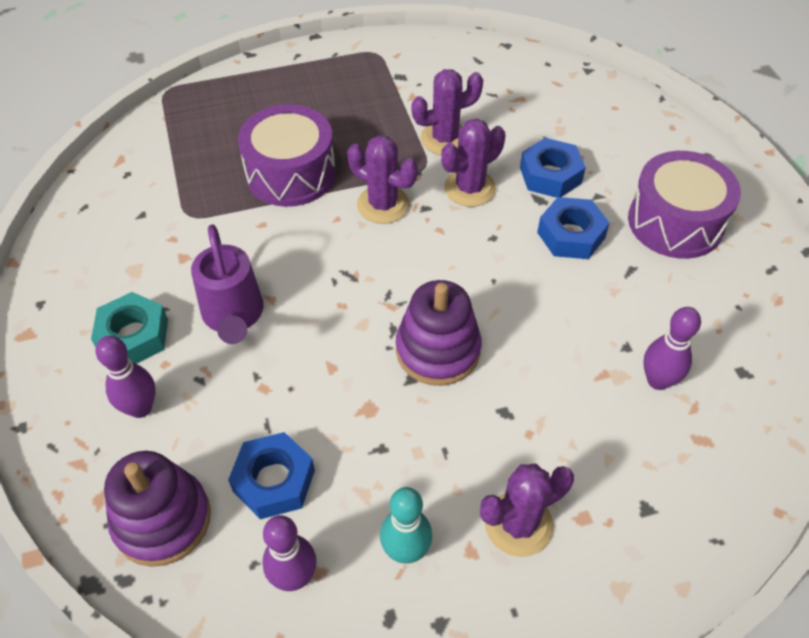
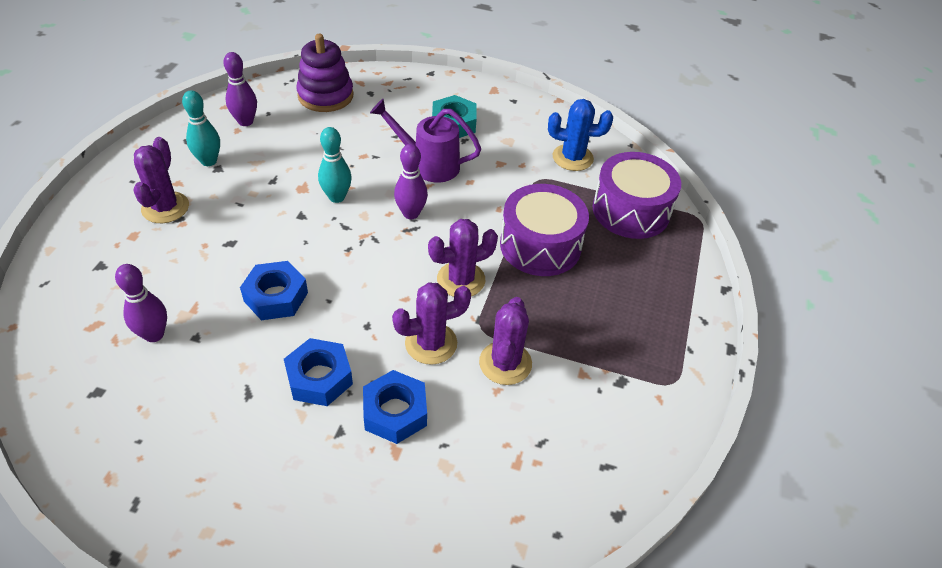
camera: 120 degrees right, 5 degrees down
(129, 204) = (572, 158): none -> blue cactus
(140, 408) = (400, 110): purple bowling pin -> purple bowling pin (411, 213)
(274, 481) = (302, 136): blue nut -> blue nut (276, 296)
(356, 365) = (337, 197): none -> turquoise bowling pin
(438, 350) = (306, 238): purple stacking toy -> none
(469, 188) = (431, 343): purple cactus -> purple cactus turned 75 degrees clockwise
(675, 222) = (254, 469): purple drum -> purple drum (631, 210)

